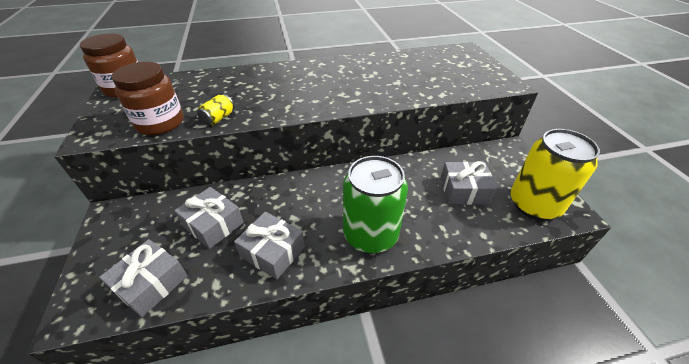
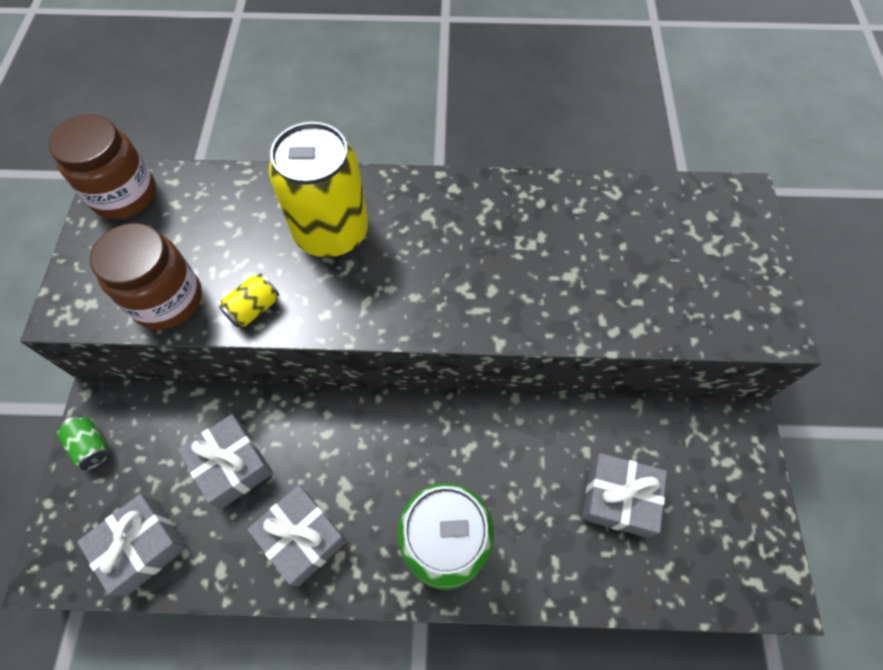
camera: 15 degrees right, 20 degrees up
(105, 235) = (91, 446): none -> green can
(534, 204) = (720, 557): yellow can -> yellow can (332, 232)

